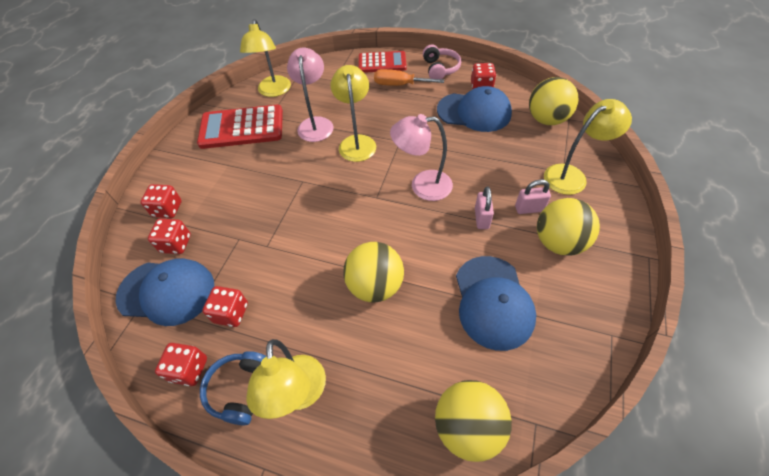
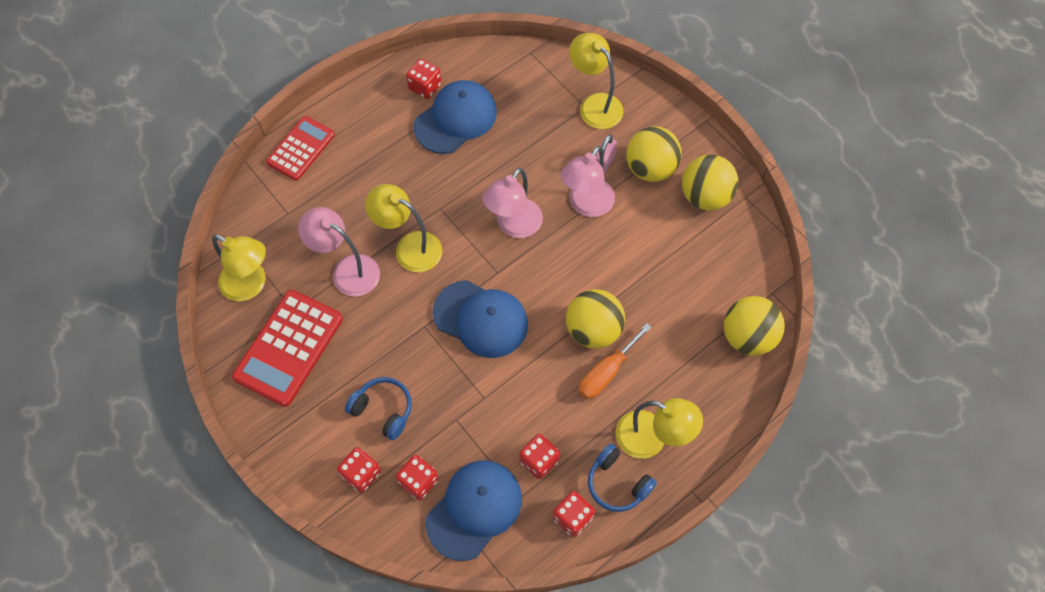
camera: 60 degrees left, 10 degrees up
(223, 194) = (383, 410): none -> blue headphones
(399, 85) = (355, 156): orange screwdriver -> orange screwdriver (606, 372)
(440, 69) = (363, 102): pink headphones -> none
(481, 218) = (586, 205): pink padlock -> pink lamp
(493, 302) = (668, 253): blue cap -> blue cap (481, 319)
(546, 119) = (516, 70): yellow ball -> yellow ball (705, 196)
(572, 175) = (594, 105): yellow lamp -> yellow lamp turned 45 degrees counterclockwise

